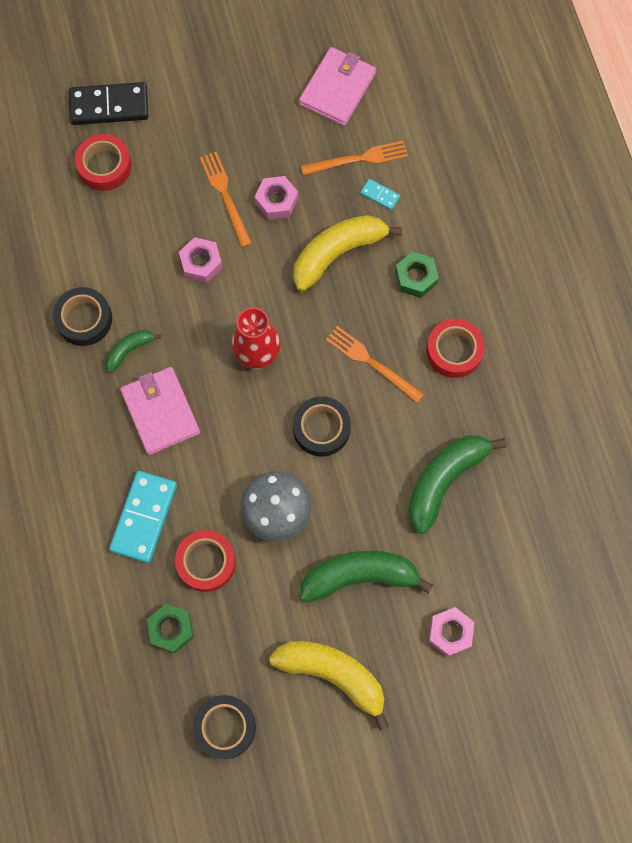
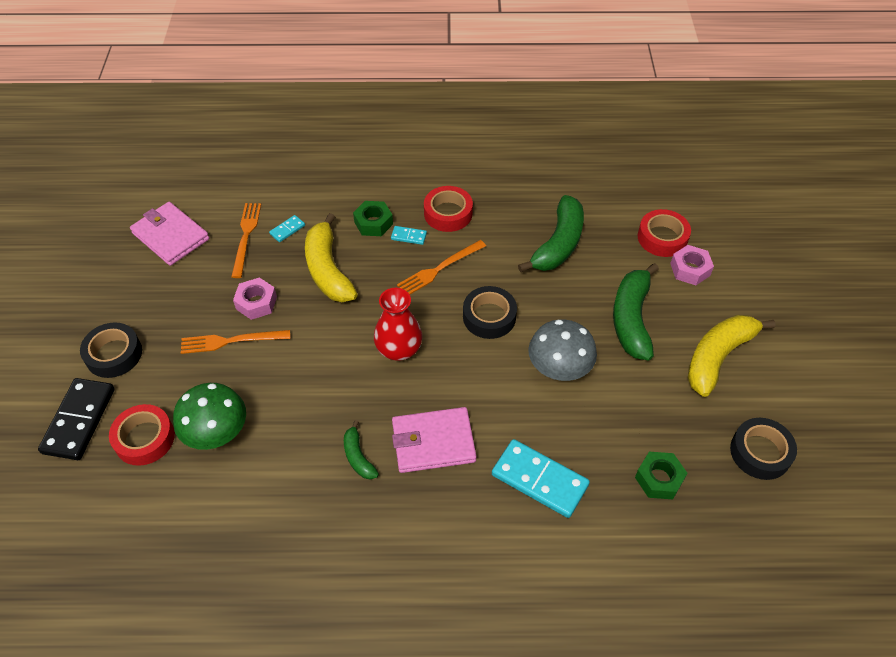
camera: 75 degrees left, 20 degrees down
(84, 319) = (308, 493): black tape -> black tape (114, 354)
(126, 221) = (216, 431): none -> green mushroom
(201, 263) = (291, 375): pink nut -> none
(206, 562) = (596, 434): red tape -> red tape (662, 238)
(407, 319) = (408, 236): none -> turquoise domino
(444, 480) = (558, 244): green banana -> green banana turned 120 degrees counterclockwise

